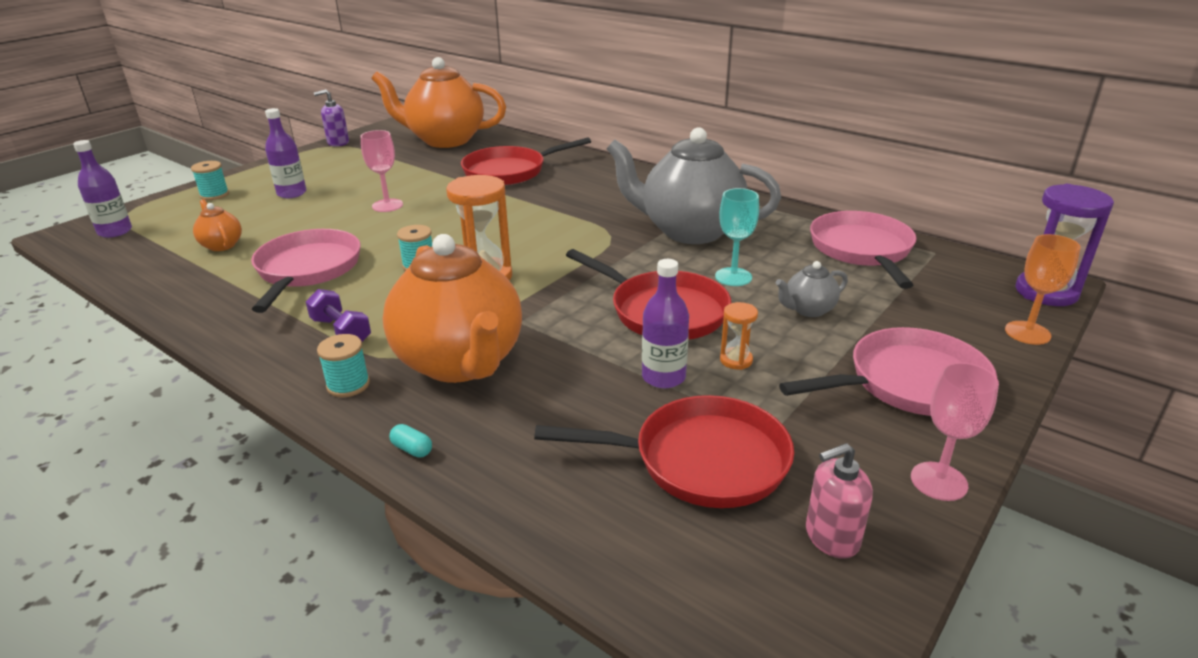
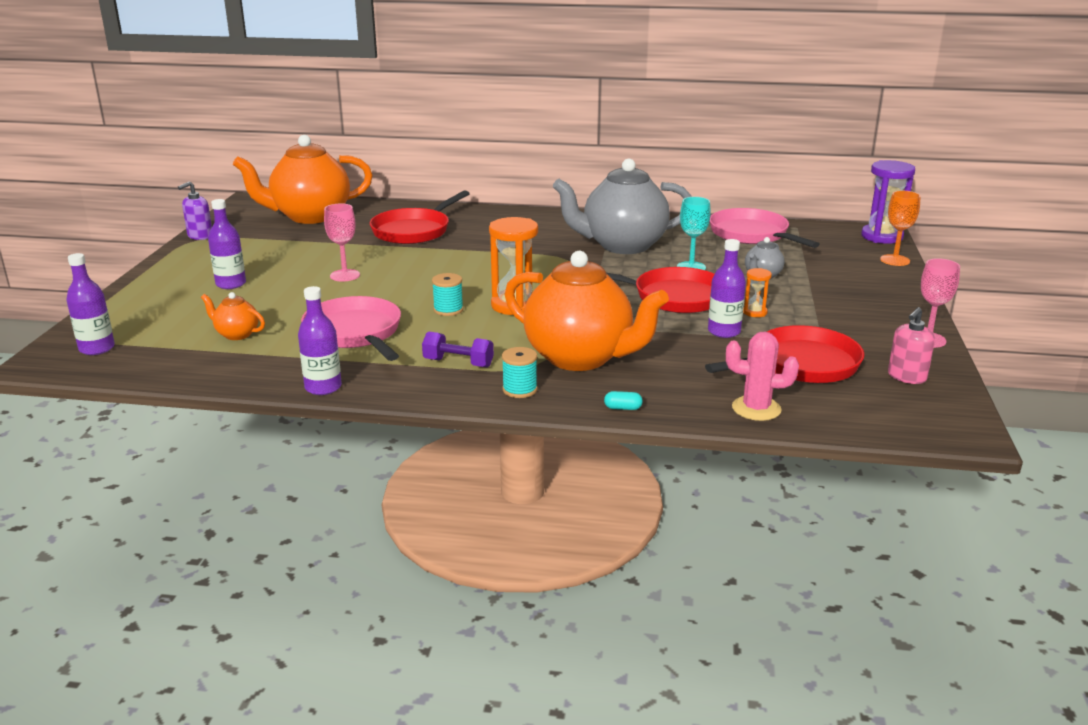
camera: 30 degrees left, 5 degrees down
(197, 323) = (323, 387): none -> purple bottle
(214, 195) = (148, 300): turquoise spool -> none
(558, 511) = (756, 409): none -> pink cactus
(909, 383) = (863, 300): pink pan -> none

